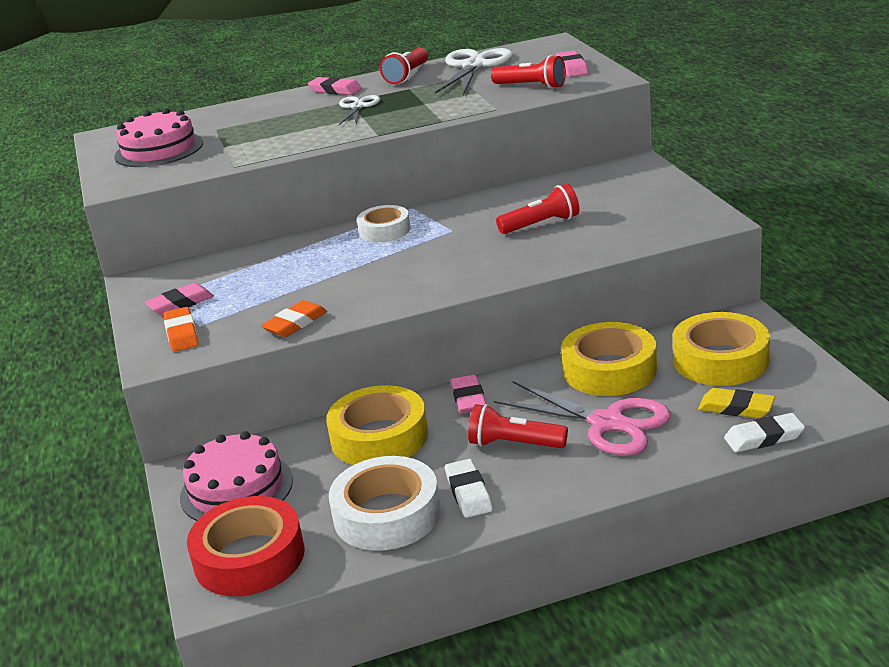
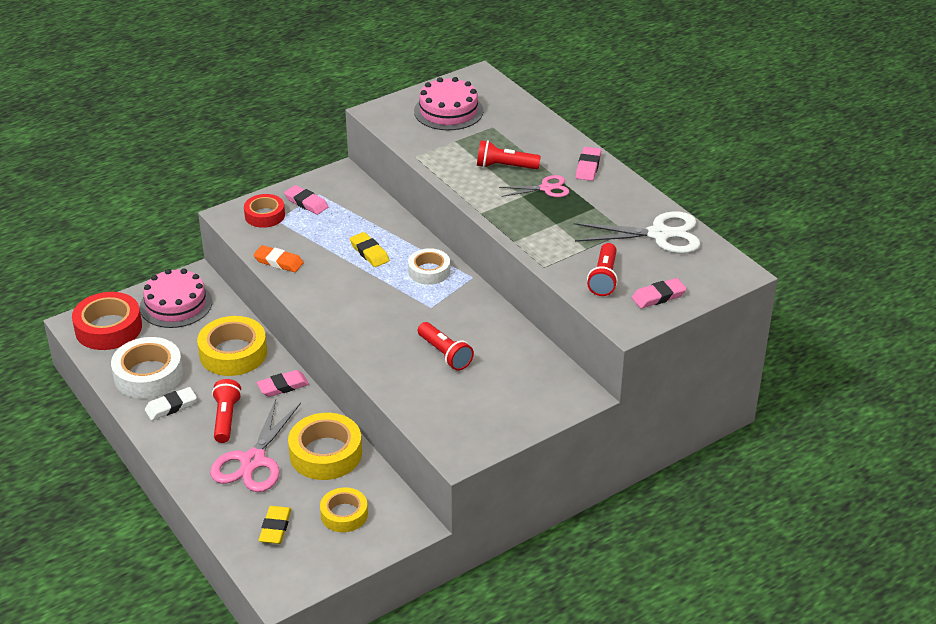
camera: 70 degrees right, 10 degrees up
(181, 333) = (265, 215): orange eraser -> red tape
(322, 264) = (369, 252): none -> yellow eraser
(357, 107) = (546, 188): white scissors -> pink scissors
(407, 75) = (629, 199): red flashlight -> red flashlight (505, 166)
(720, 360) = (344, 514): yellow tape -> yellow tape, size x0.62
(764, 437) = (236, 545): white eraser -> none

